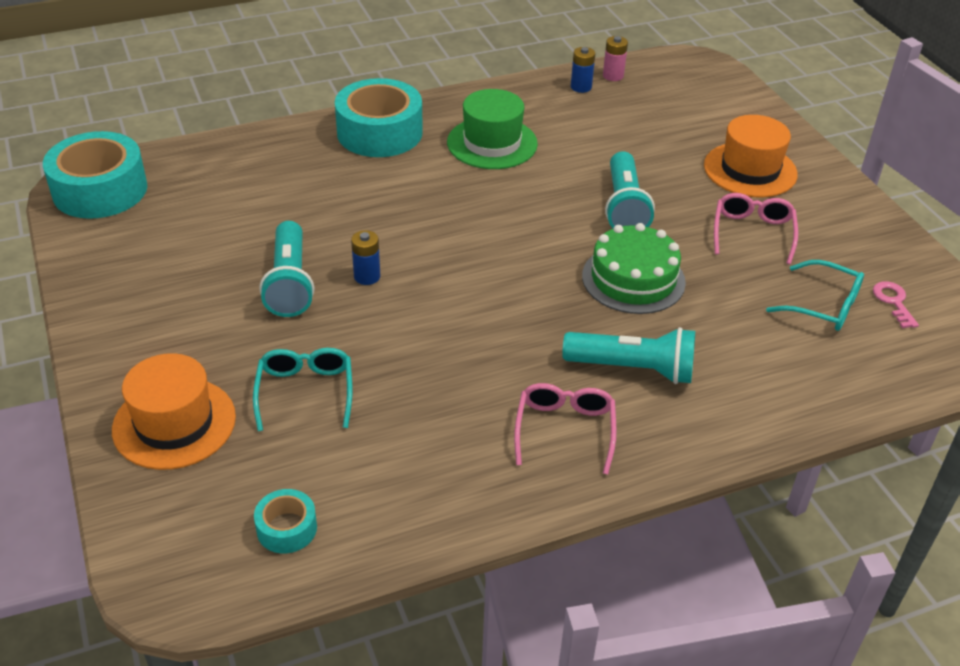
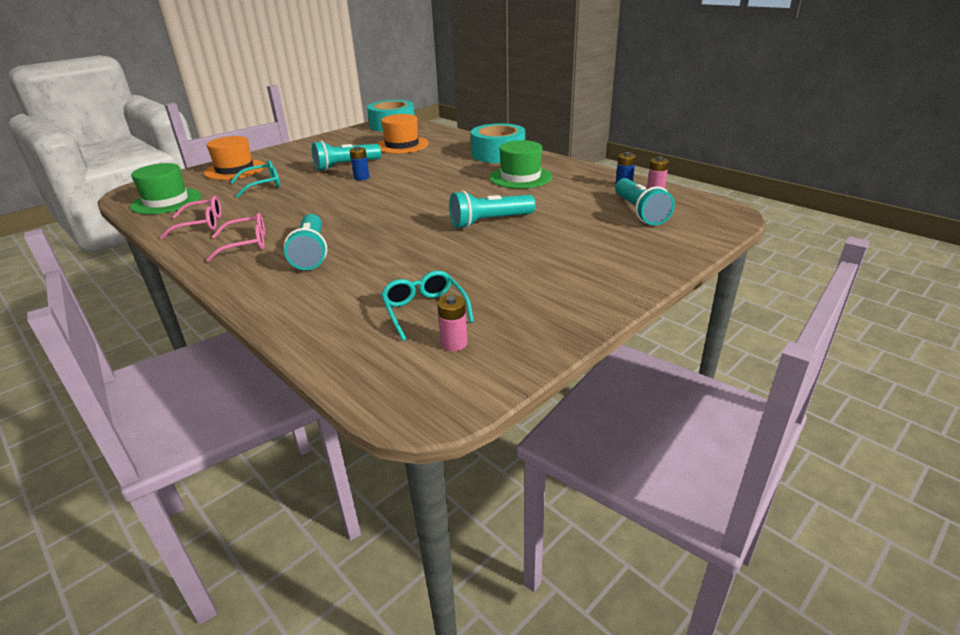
camera: 70 degrees right, 10 degrees down
(287, 528) = (166, 201): turquoise tape -> green hat
(633, 279) = (408, 238): green cake -> none
(664, 106) = (639, 212): none -> turquoise flashlight
(750, 170) = (591, 255): orange hat -> orange hat (402, 145)
(752, 233) = (501, 268): pink glasses -> pink glasses (201, 225)
(824, 306) = (424, 310): turquoise glasses -> turquoise glasses turned 150 degrees clockwise
(893, 302) = (454, 343): pink key -> pink battery

